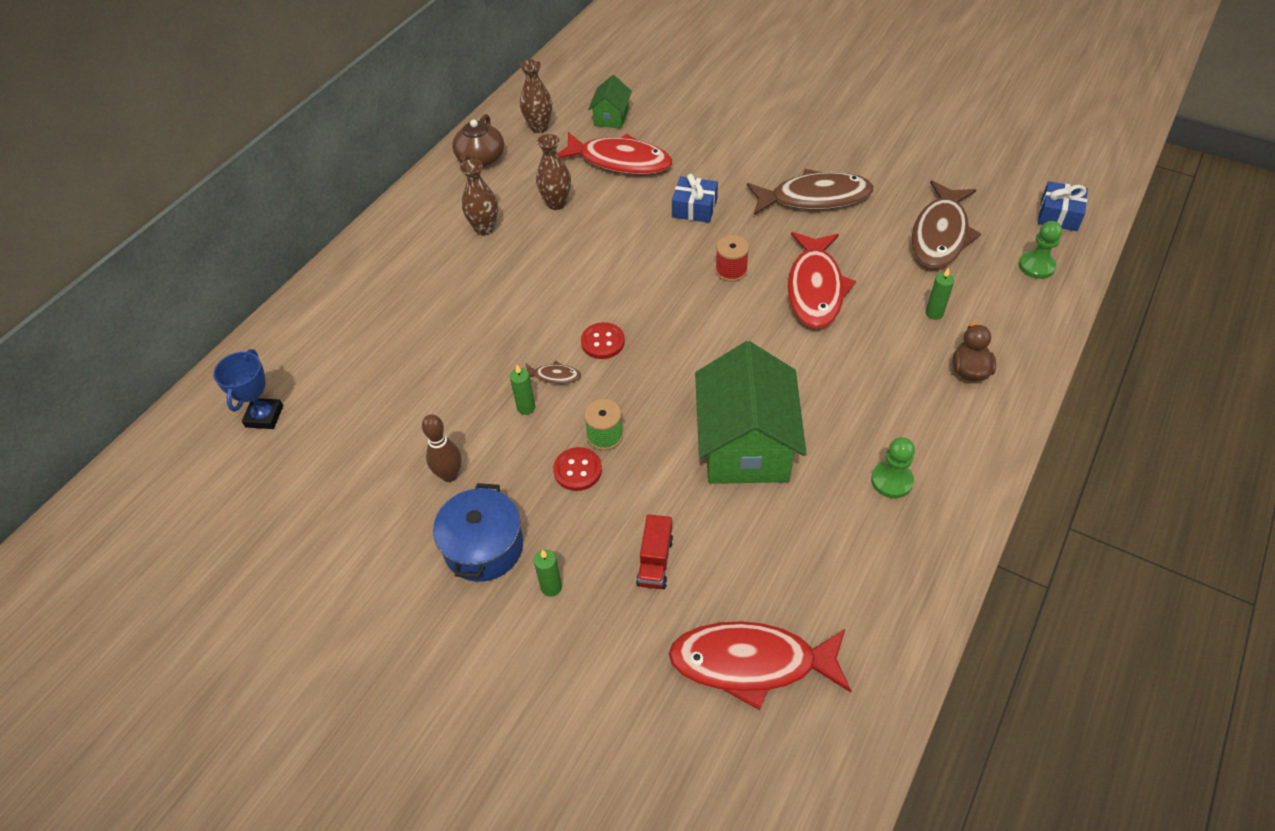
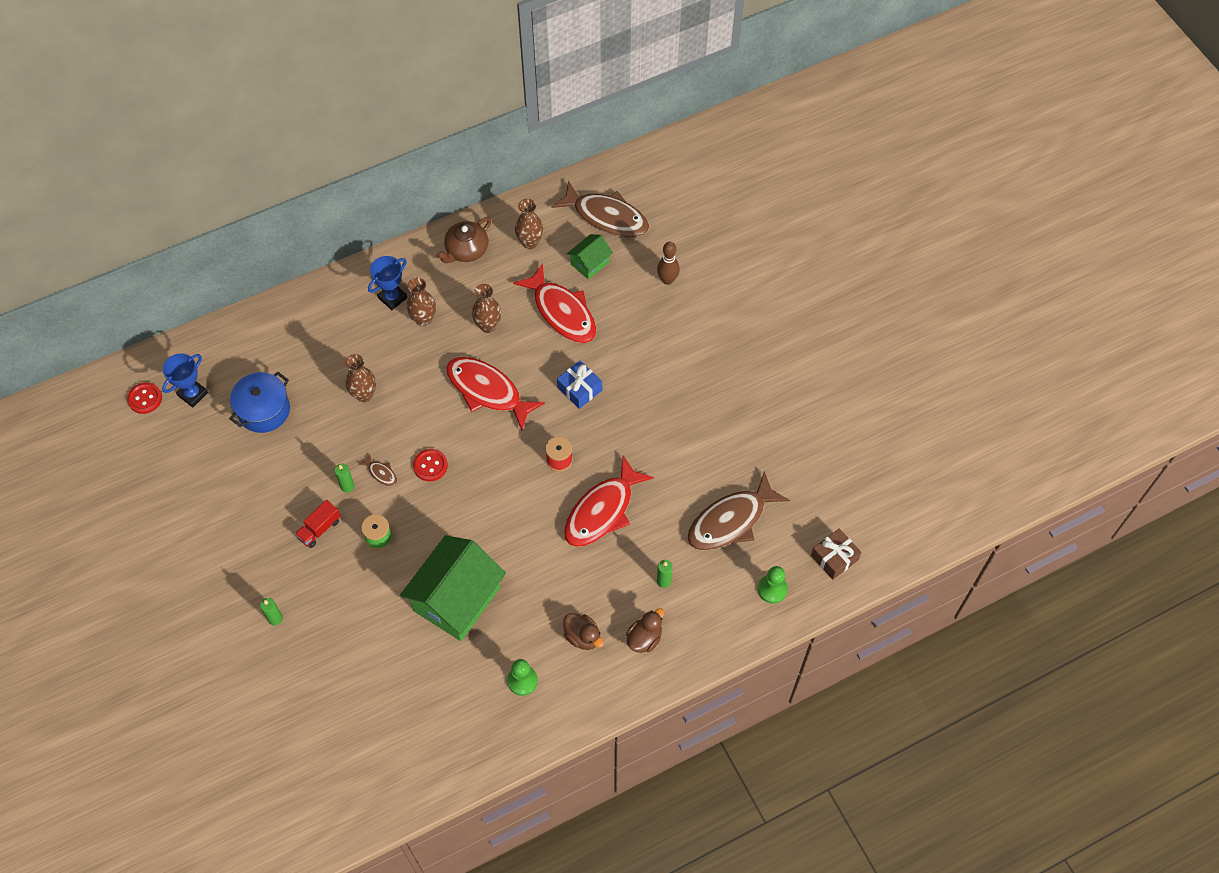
camera: 30 degrees right, 10 degrees up
(435, 227) = (392, 298): none -> blue trophy
(449, 475) = (270, 507): brown bowling pin -> brown bowling pin (667, 280)
(474, 318) = (364, 395): none -> brown vase
(484, 547) = (257, 568): blue pot -> blue pot (264, 410)
(577, 470) = (345, 551): red button -> red button (145, 399)
(655, 561) = (343, 641): red truck -> red truck (319, 529)
(751, 663) = (346, 735): red fish -> red fish (488, 391)
(814, 198) = (671, 432): brown fish -> brown fish (606, 217)
(909, 404) = (582, 637): none -> brown duck
(1058, 215) = (834, 557): blue gift -> brown gift

